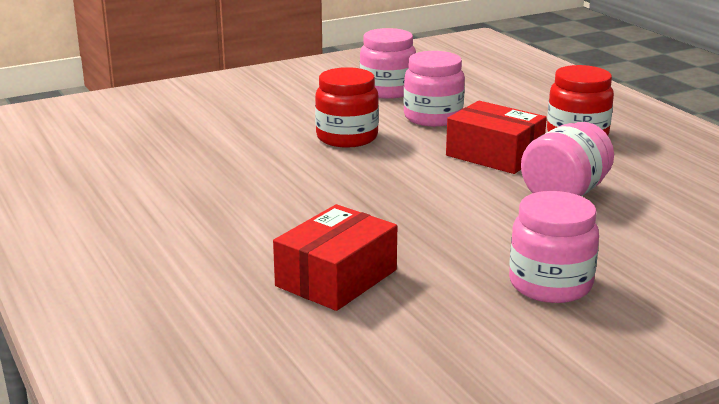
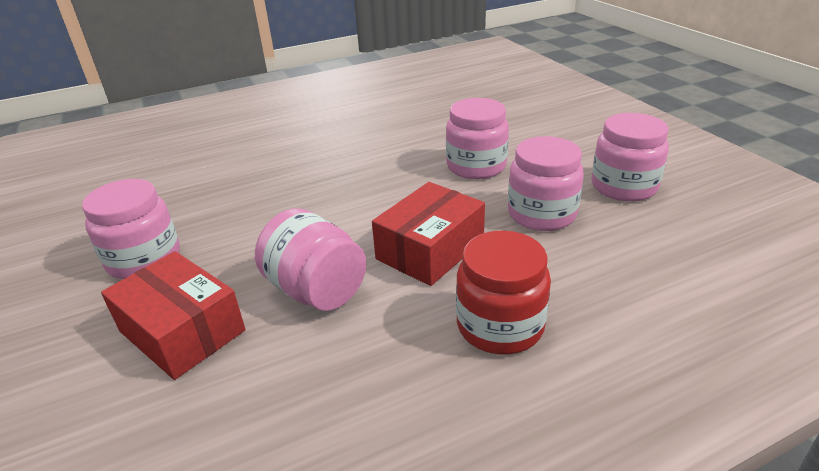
camera: 95 degrees right, 10 degrees up
(336, 278) = (216, 168): red box -> red box (182, 331)
(347, 137) = (476, 166): red jar -> pink jar

